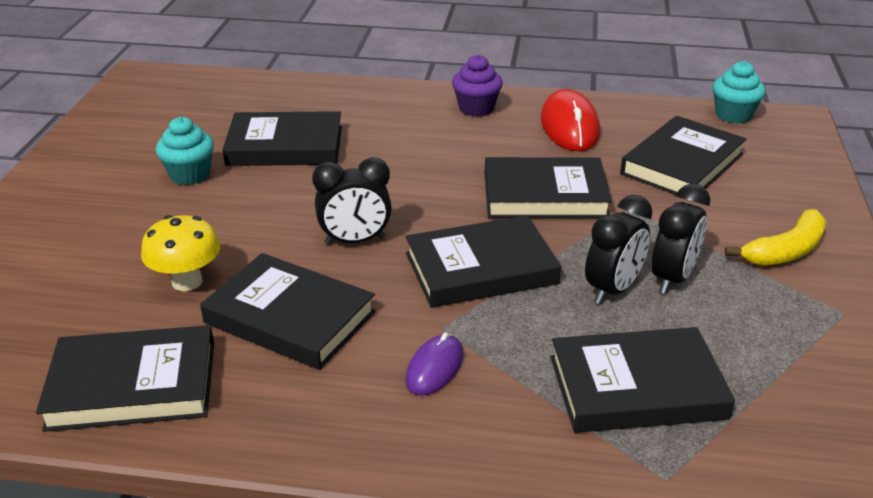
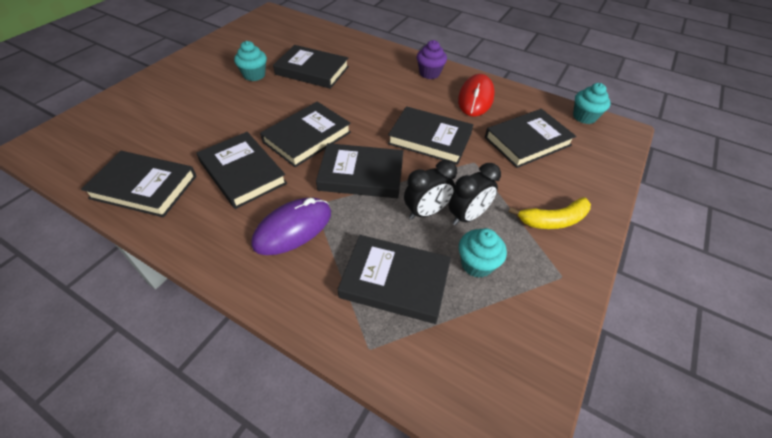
camera: 20 degrees right, 15 degrees up
(187, 282) = (210, 136): yellow mushroom -> none
(355, 241) = (307, 137): black clock -> black book
(434, 368) = (293, 228): purple mouse -> purple mouse, size x1.71
(728, 332) = (476, 264): none -> turquoise cupcake

